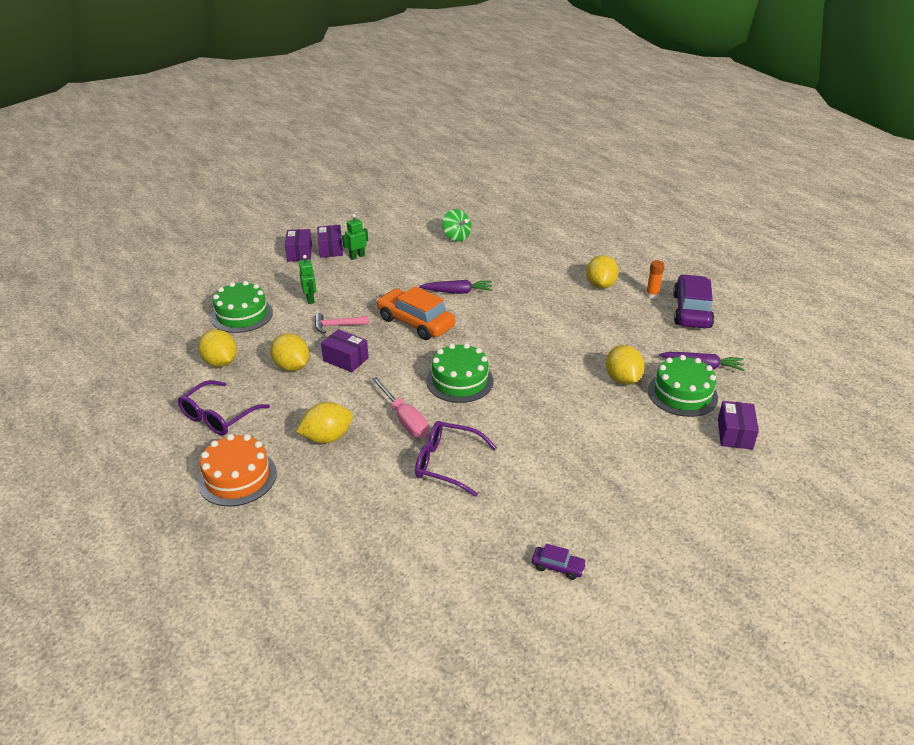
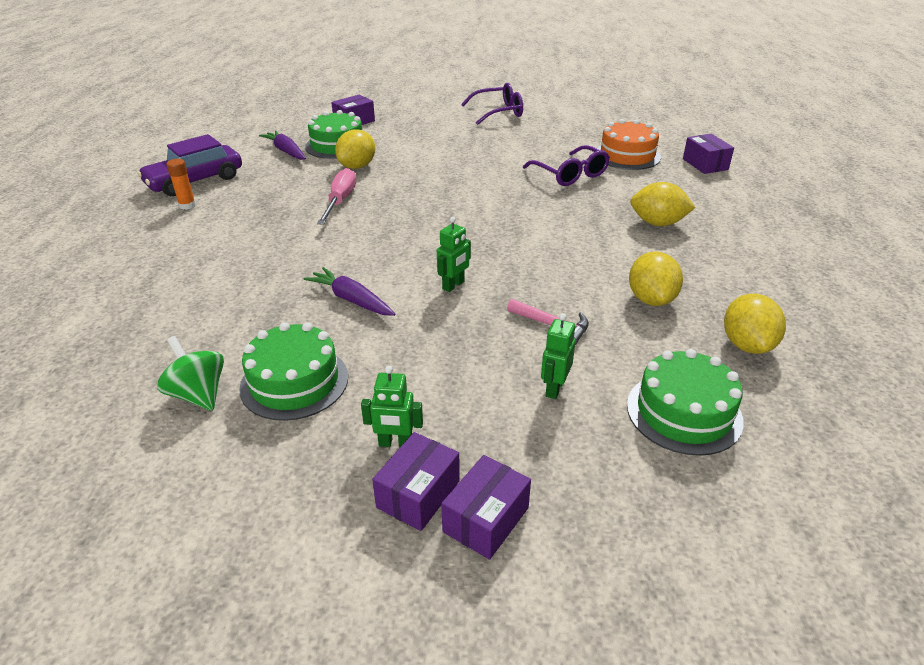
camera: 140 degrees left, 0 degrees up
(219, 416) = (767, 282): purple glasses -> purple glasses (498, 112)
(237, 477) = (762, 227): orange cake -> orange cake (627, 155)
(346, 359) = (579, 280): purple box -> purple box (705, 164)
(404, 419) = (573, 209): pink screwdriver -> pink screwdriver (340, 201)
(415, 322) = (453, 285): orange car -> green robot
(456, 237) = (198, 394): green spinning top -> green spinning top turned 45 degrees counterclockwise
(459, 381) = (487, 216): green cake -> green cake (294, 382)
(558, 567) = (560, 120): purple car -> none
(600, 285) = (203, 234): yellow lemon -> none

